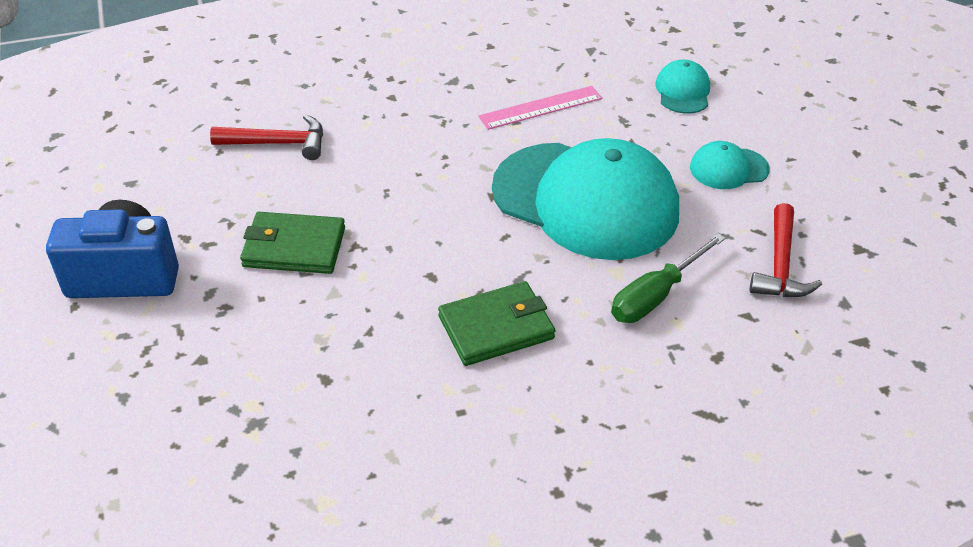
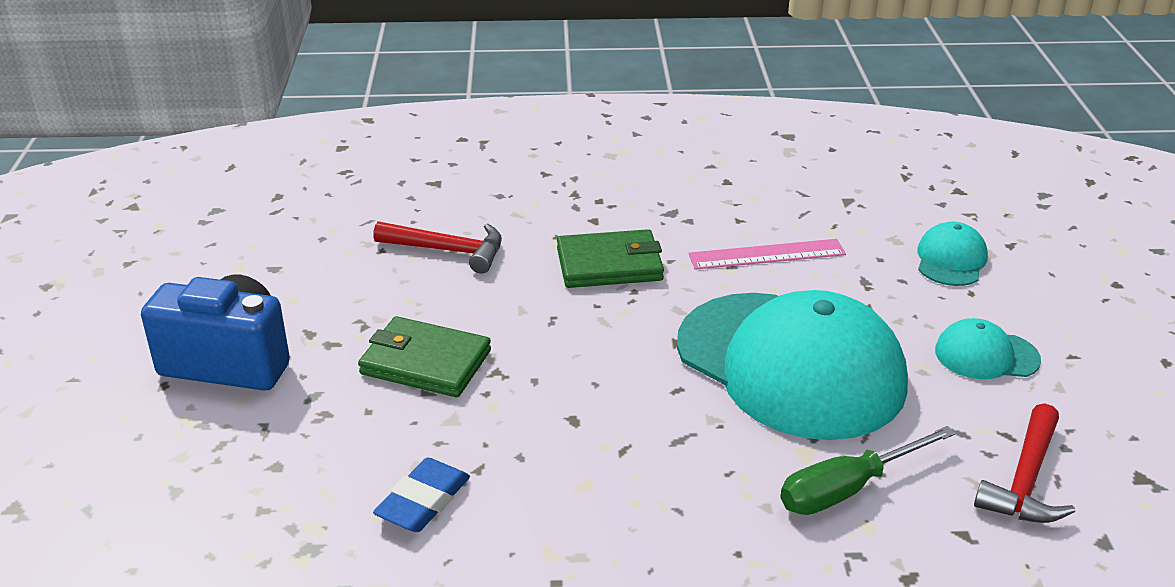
camera: 15 degrees right, 10 degrees down
(334, 366) = (423, 501): none -> blue eraser
(496, 327) = (633, 491): green wallet -> green wallet (609, 264)

